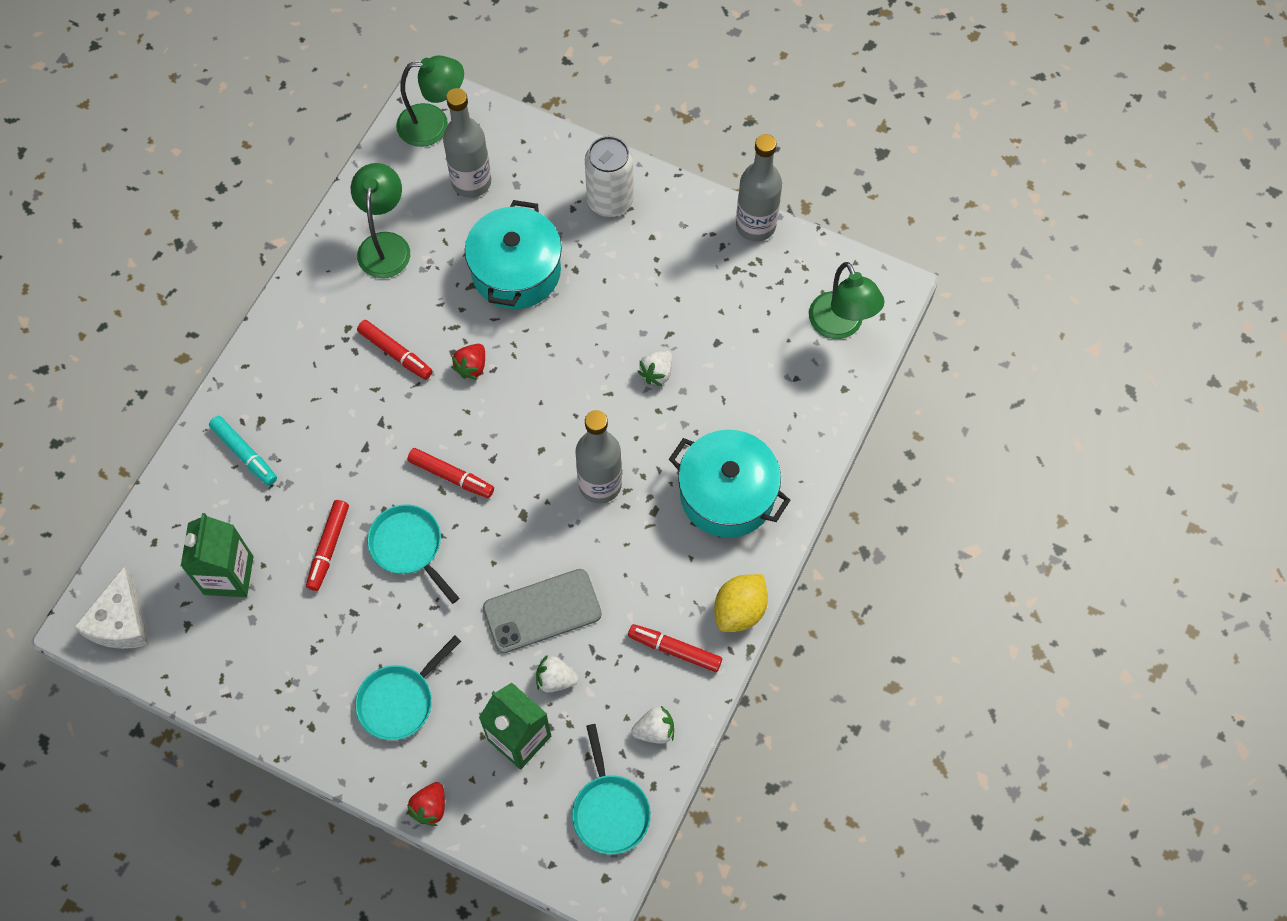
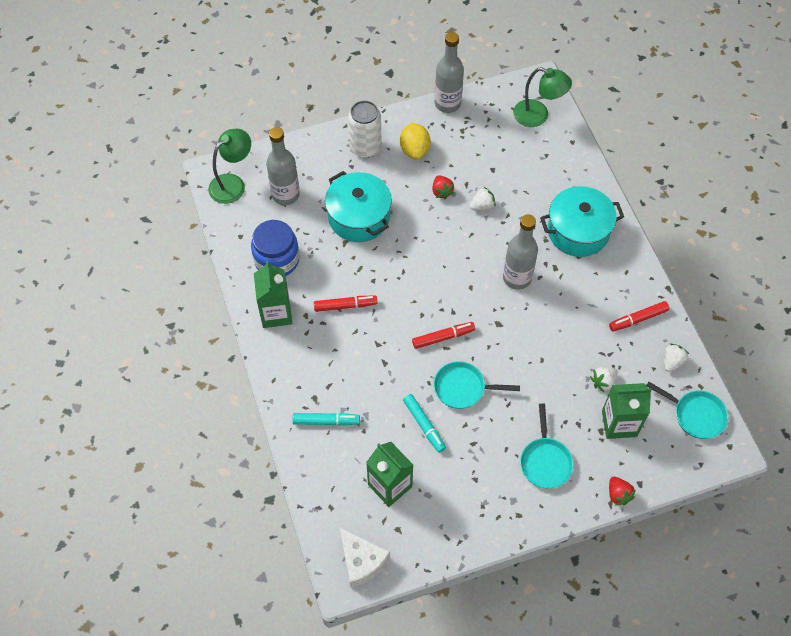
camera: 45 degrees left, 5 degrees down
(322, 300) = (276, 313): none -> green carton
(328, 547) = (424, 425): red marker -> turquoise marker
(385, 244) = (277, 260): green lamp -> blue jar
(471, 367) = (391, 279): red strawberry -> red strawberry (441, 192)
(542, 611) = (560, 358): grey phone -> none
(657, 373) = (482, 206): white strawberry -> white strawberry turned 105 degrees counterclockwise
(740, 610) = (644, 276): yellow lemon -> yellow lemon (414, 150)

